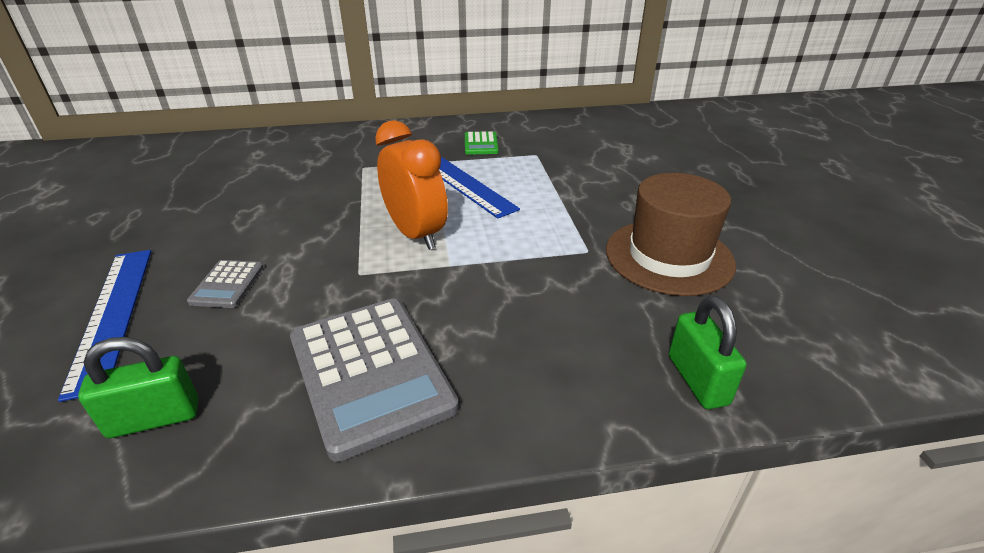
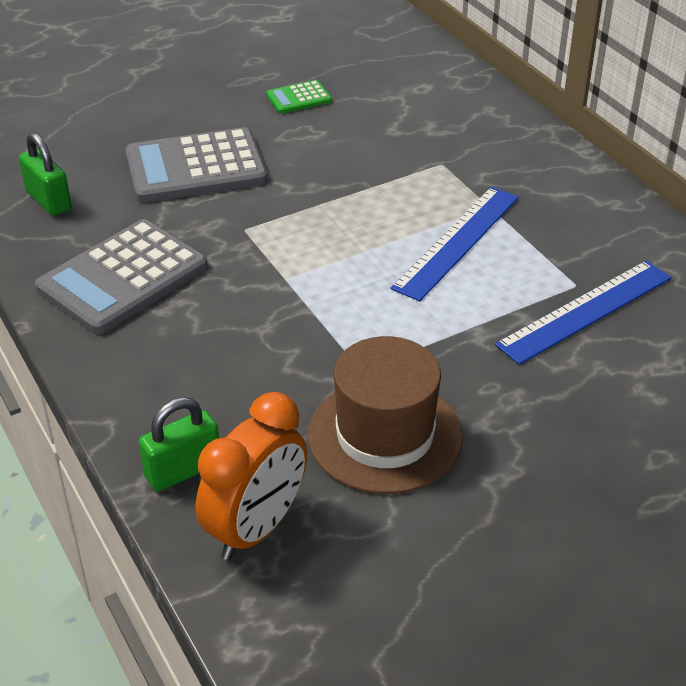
camera: 70 degrees right, 5 degrees up
(112, 315) = (137, 133): blue ruler -> blue ruler (585, 311)
(227, 284) = (196, 167): grey calculator -> grey calculator, size x2.12
(416, 234) = (327, 242): orange clock -> orange clock (256, 528)
(481, 144) = (570, 232): green calculator -> green calculator (299, 98)

